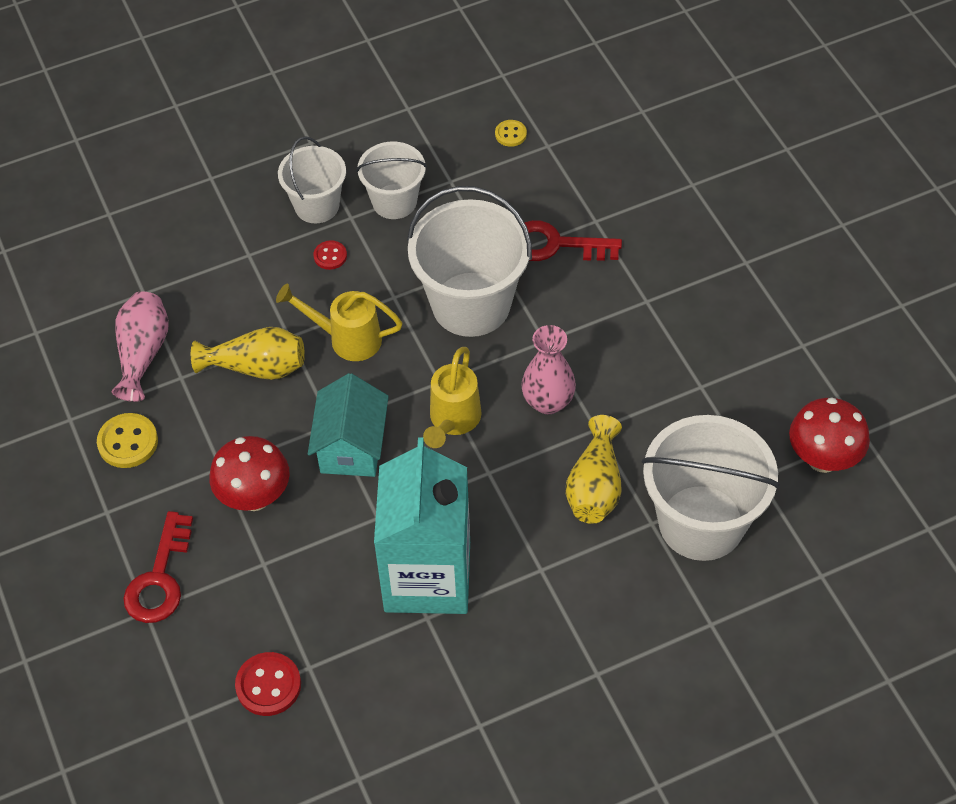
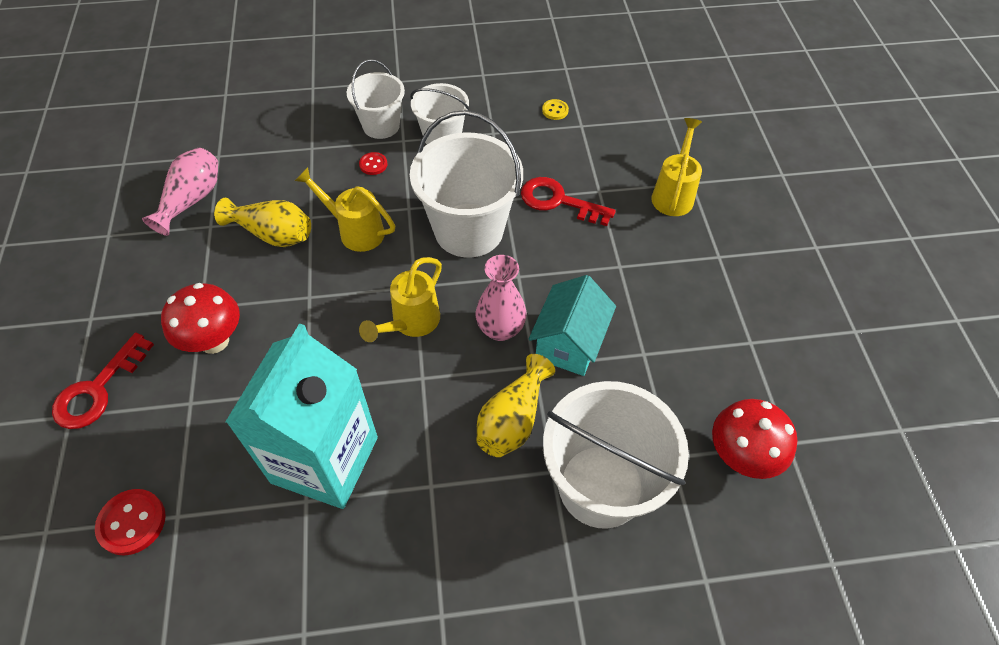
camera: 15 degrees right, 0 degrees up
(128, 442) = (140, 266): yellow button -> none
(351, 447) = (315, 321): turquoise house -> turquoise house (569, 343)
(677, 203) = (674, 194): none -> yellow watering can

